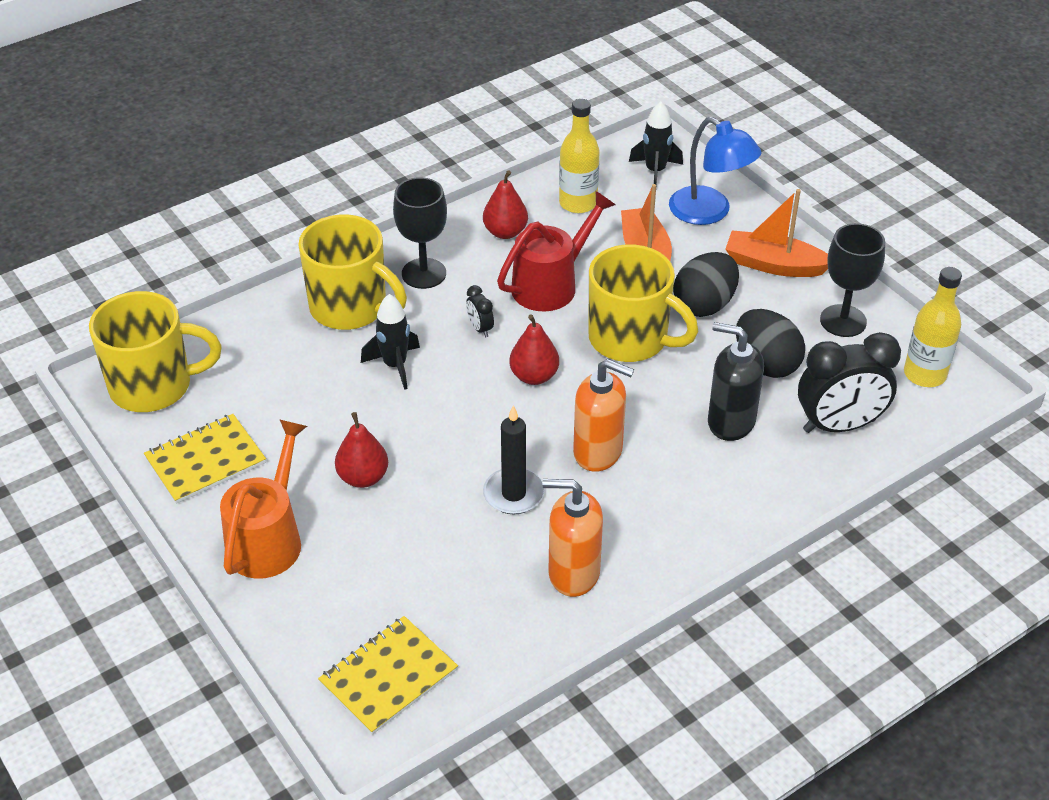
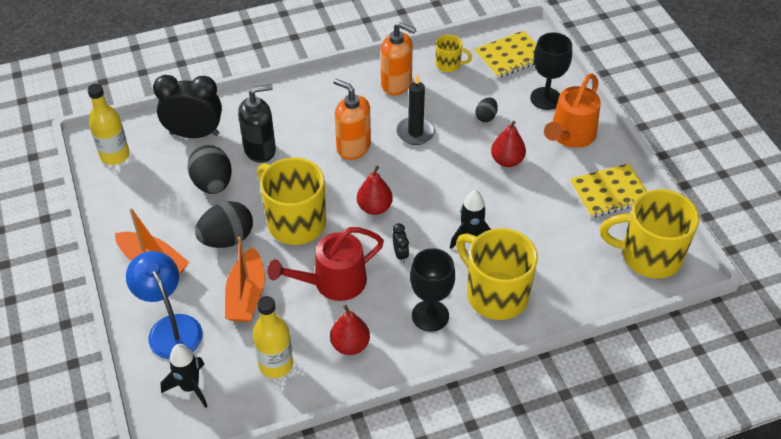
camera: 165 degrees left, 5 degrees up
(409, 543) = (486, 117): none -> black egg
(495, 633) = (449, 64): none -> yellow mug
(730, 422) = (260, 150): black soap dispenser -> black soap dispenser turned 60 degrees counterclockwise
(843, 321) = (138, 205): black goblet -> black goblet (545, 98)

